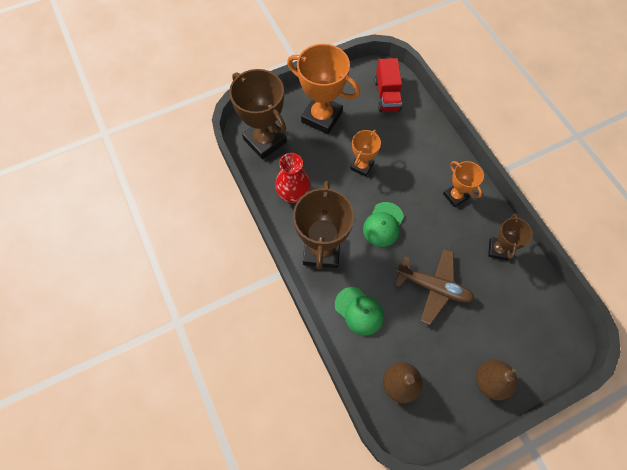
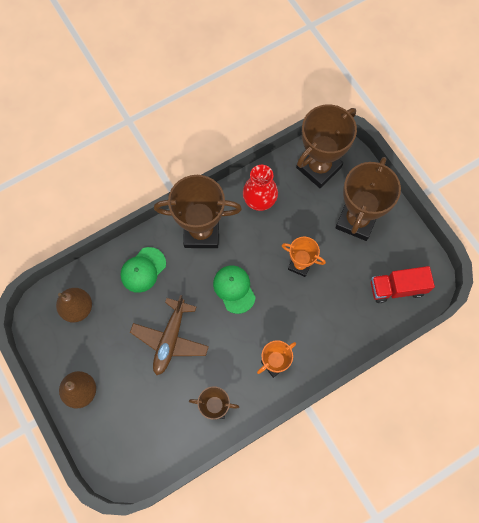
camera: 85 degrees right, 5 degrees up
(321, 117) = (356, 220): orange trophy -> brown trophy
(383, 224) = (234, 289): green cap -> green cap turned 45 degrees clockwise

